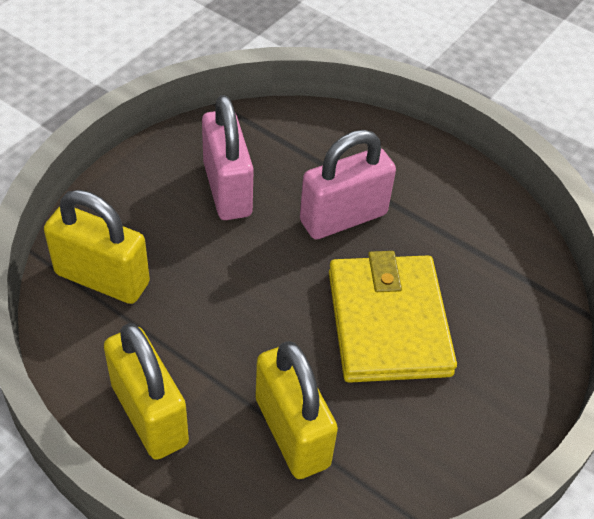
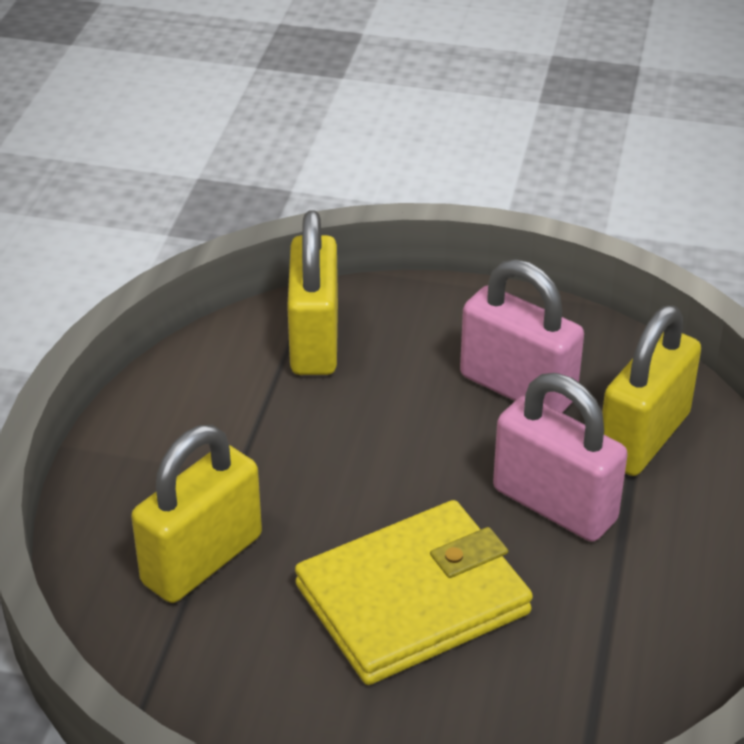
camera: 70 degrees right, 10 degrees down
(149, 414) = (163, 440): yellow padlock -> yellow padlock (643, 437)
(227, 189) = (517, 388): pink padlock -> pink padlock turned 75 degrees clockwise

